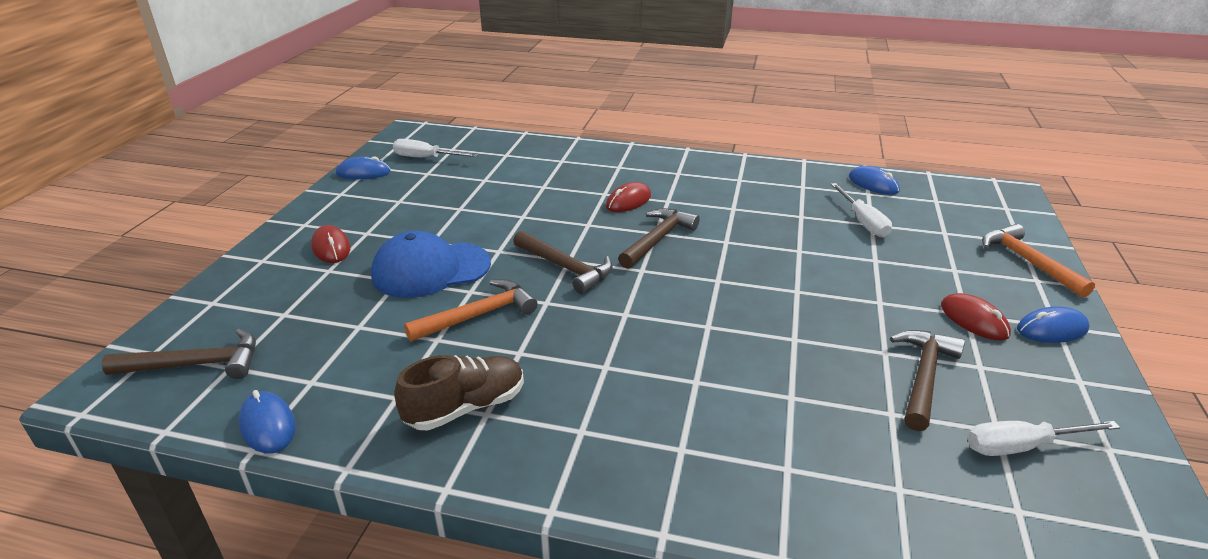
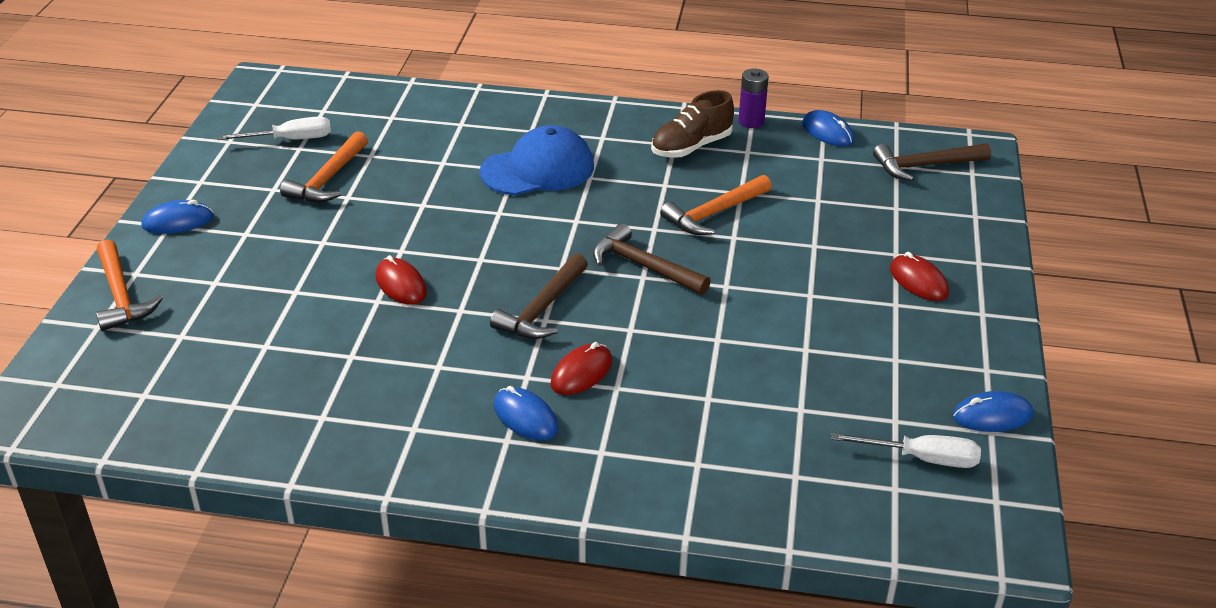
camera: 175 degrees right, 5 degrees up
(360, 451) = (751, 122): none -> purple battery
(431, 270) = (787, 258): blue cap -> blue cap (538, 169)
(862, 221) = (274, 349): white screwdriver -> none
(873, 184) = (212, 426): blue mouse -> blue mouse (525, 417)
(923, 377) = (328, 179): brown hammer -> orange hammer
(974, 320) = (244, 227): red mouse -> red mouse (401, 284)

